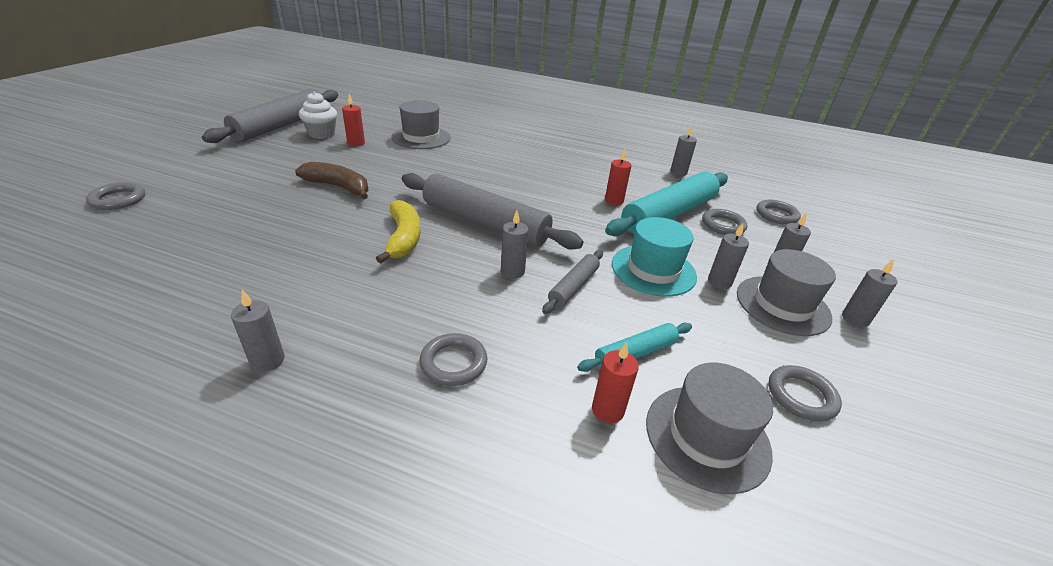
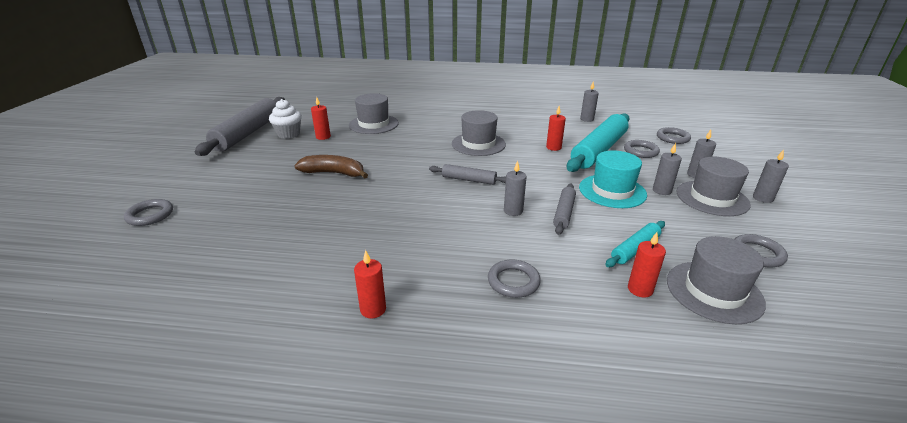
camera: 10 degrees left, 5 degrees down
(267, 361) = (373, 309): grey candle -> red candle
(404, 238) = (414, 202): yellow banana -> none
(485, 222) = (469, 180): grey rolling pin -> grey rolling pin, size x0.49
(525, 181) = (478, 144): none -> grey hat

